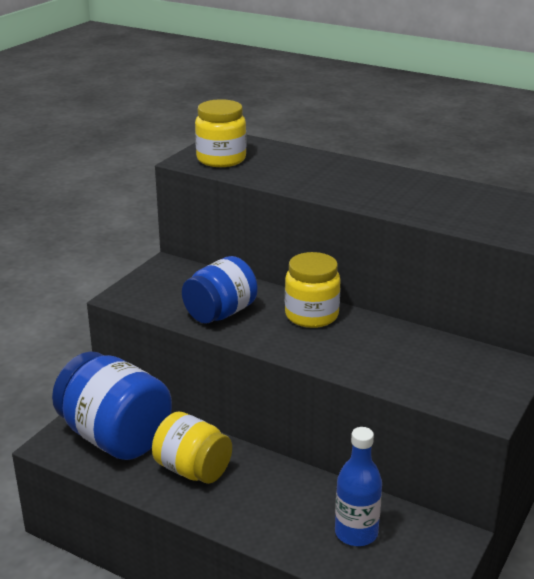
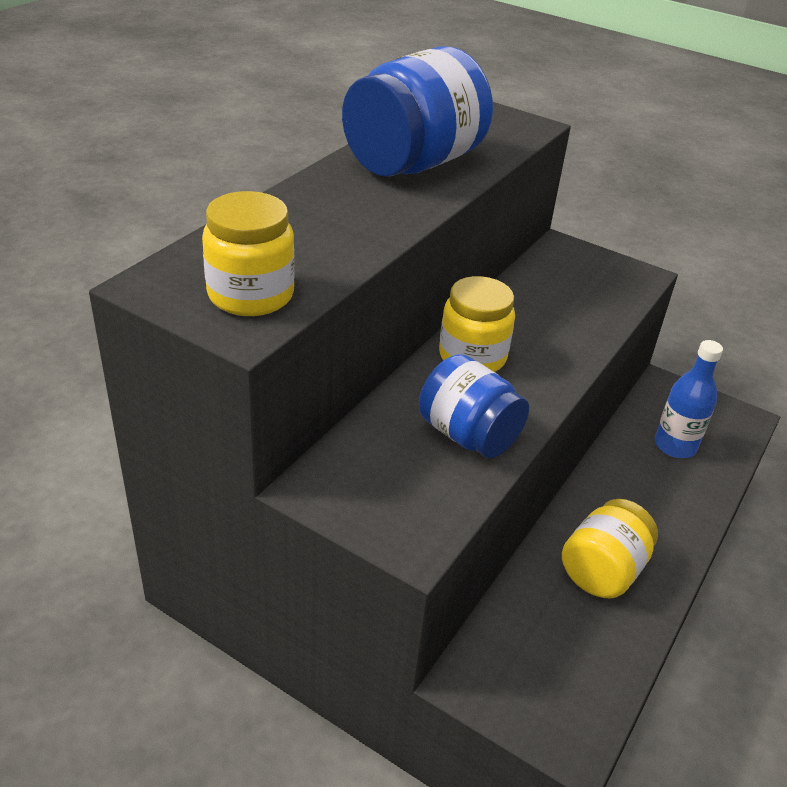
camera: 90 degrees left, 10 degrees up
(115, 437) = (547, 657): blue jar -> blue jar (413, 163)

